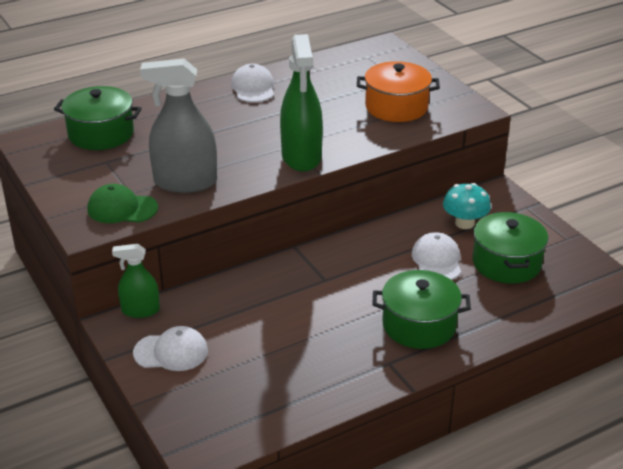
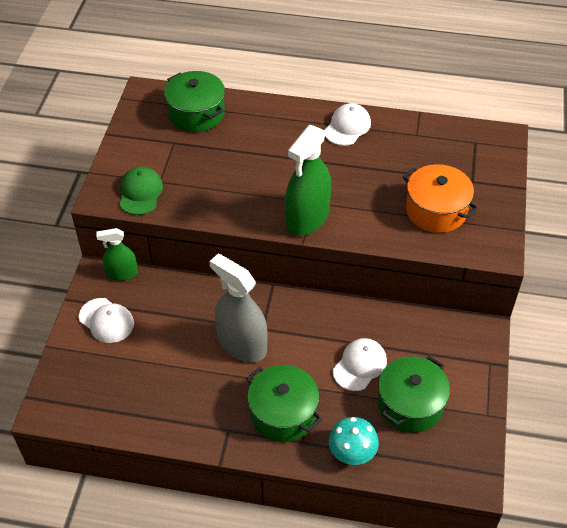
camera: 40 degrees right, 15 degrees up
(122, 208) = (140, 193): green cap -> green cap turned 45 degrees clockwise
(140, 310) = (122, 273): green spray bottle -> green spray bottle turned 45 degrees counterclockwise
(185, 182) = (203, 193): grey spray bottle -> grey spray bottle (242, 344)
(464, 223) = (420, 345): turquoise mushroom -> turquoise mushroom (352, 452)

